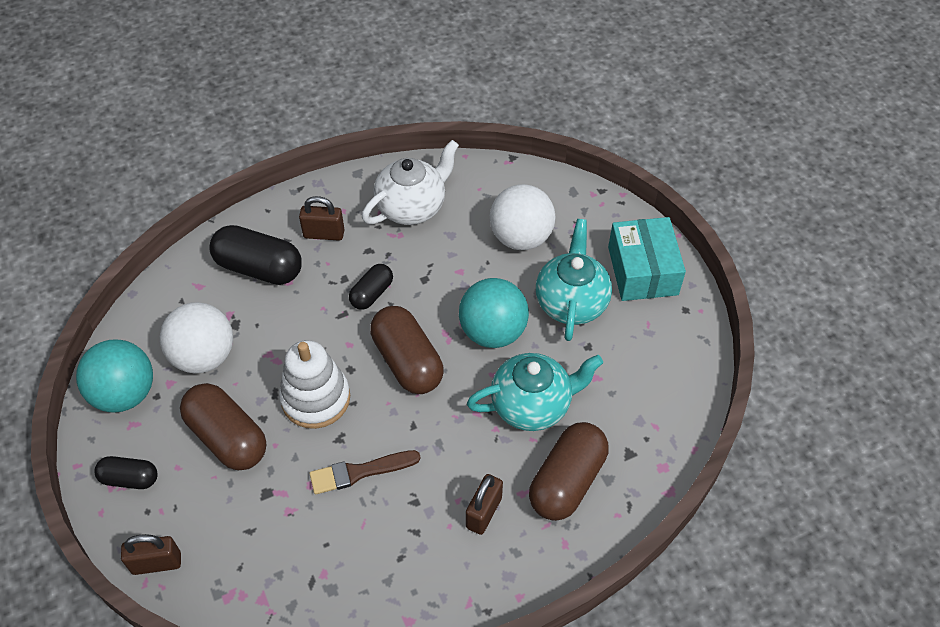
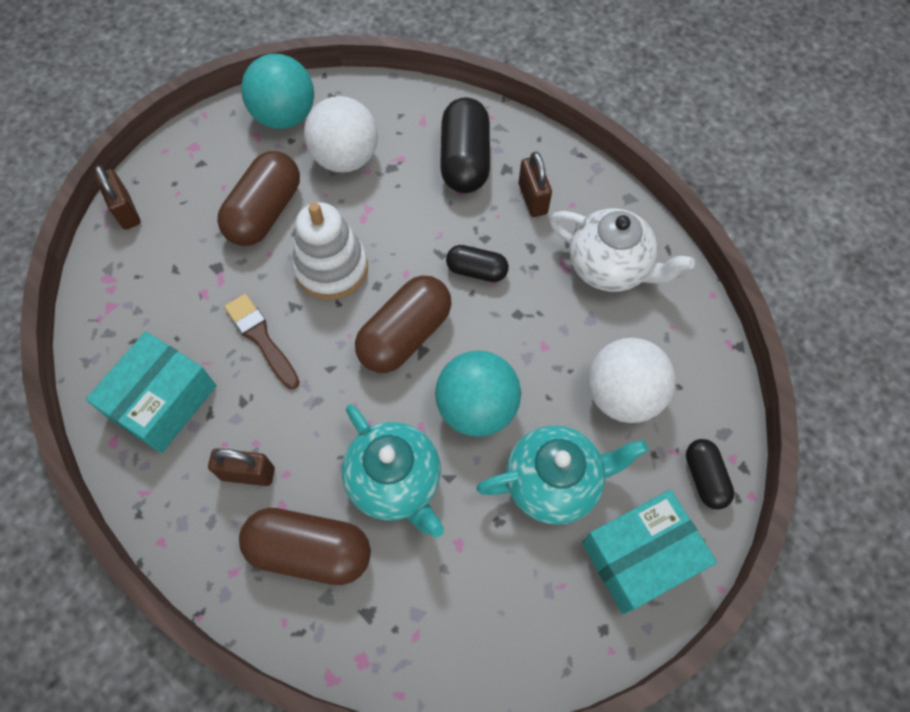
camera: 70 degrees right, 10 degrees up
(129, 478) = (202, 157): black capsule -> black capsule (704, 478)
(386, 569) = (162, 401): none -> turquoise box

